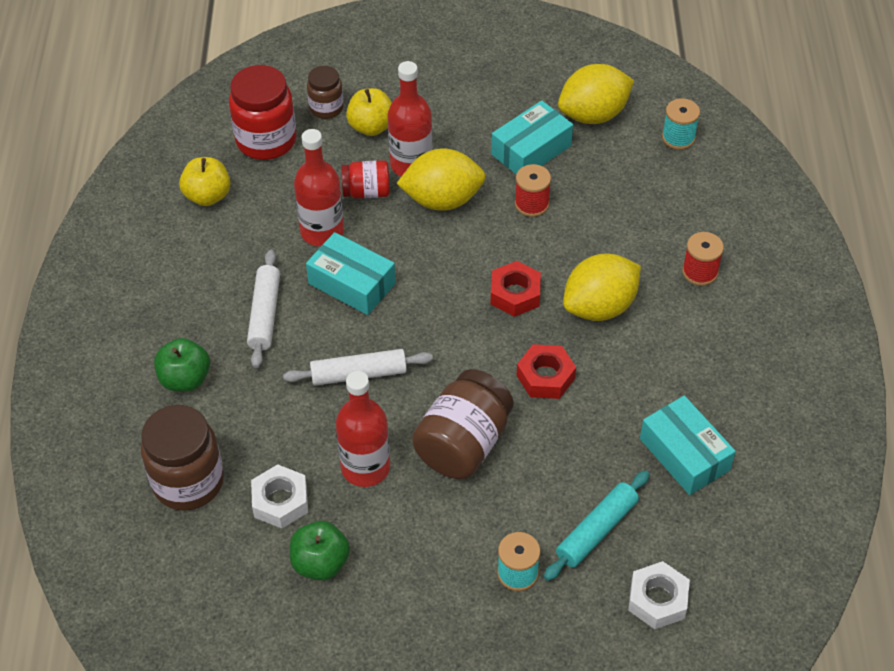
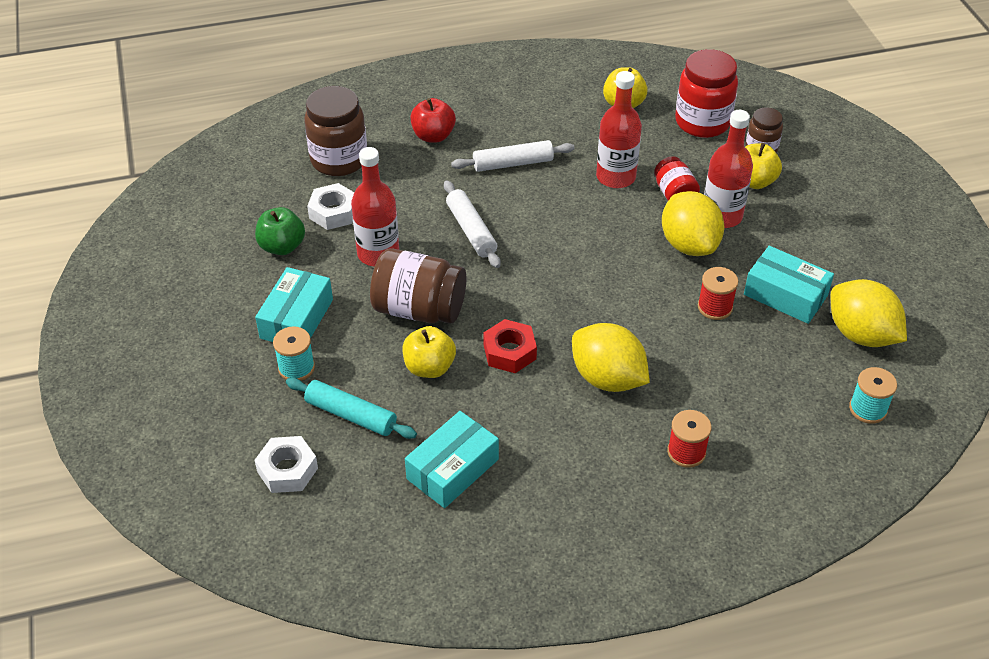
camera: 75 degrees right, 5 degrees down
(185, 379) = (433, 136): green apple -> red apple
(352, 283) = (566, 206): turquoise box -> turquoise box (297, 319)
(515, 294) = (598, 314): red nut -> none
(548, 449) = (429, 367): none -> yellow apple

